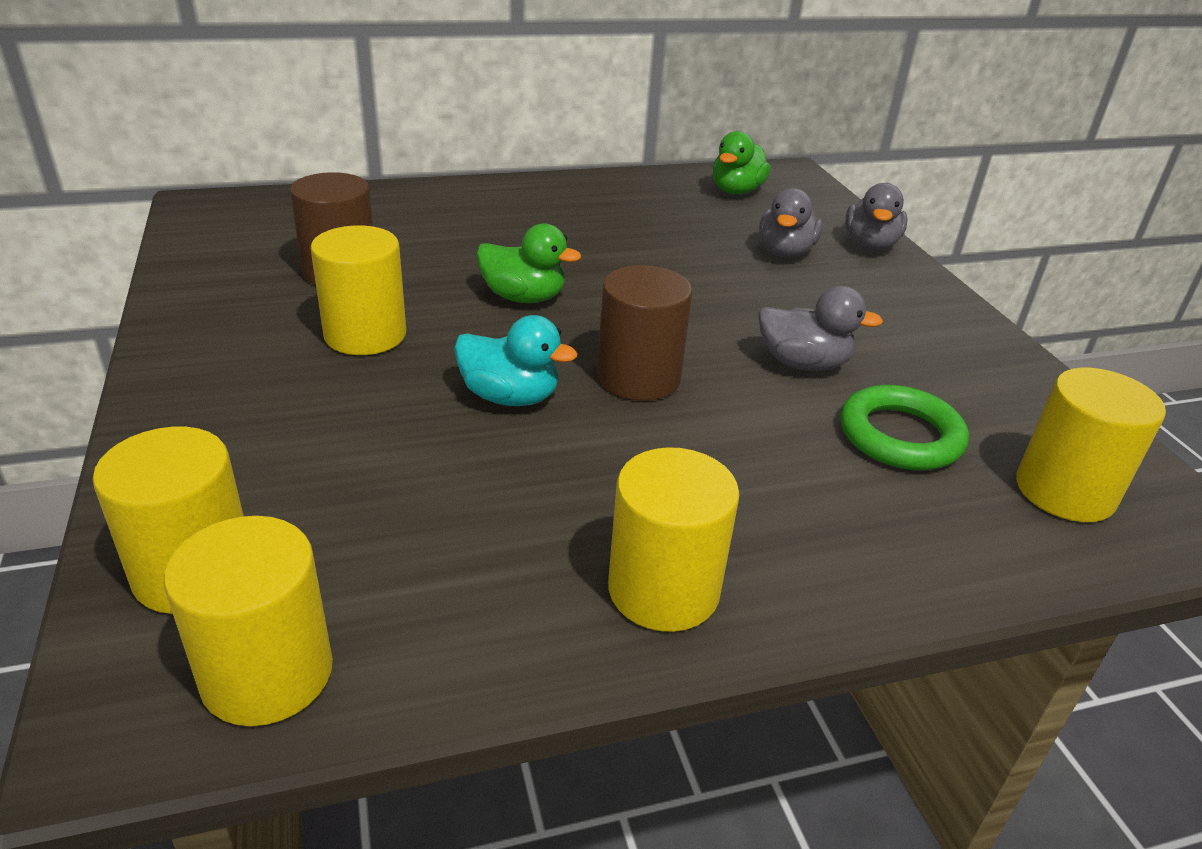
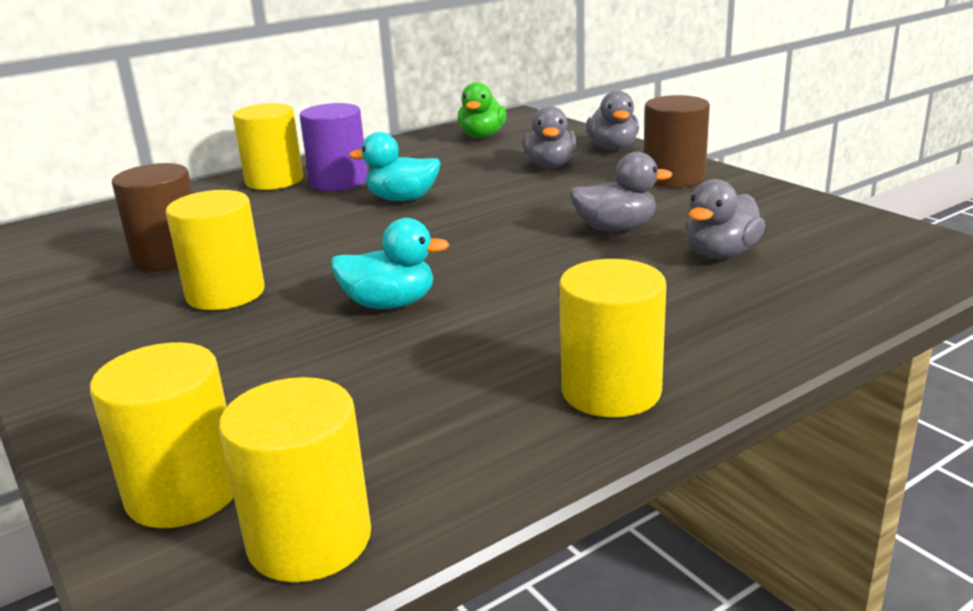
camera: 15 degrees left, 10 degrees down
(523, 297) = (352, 238): green duck -> none
(554, 216) = (339, 182): none -> purple cylinder
(603, 258) = (402, 199): none -> turquoise duck
(638, 377) = (490, 267): brown cylinder -> brown cylinder (673, 178)
(900, 436) = (721, 254): green ring -> grey duck
(1064, 491) = (860, 257): yellow cylinder -> yellow cylinder (274, 181)

